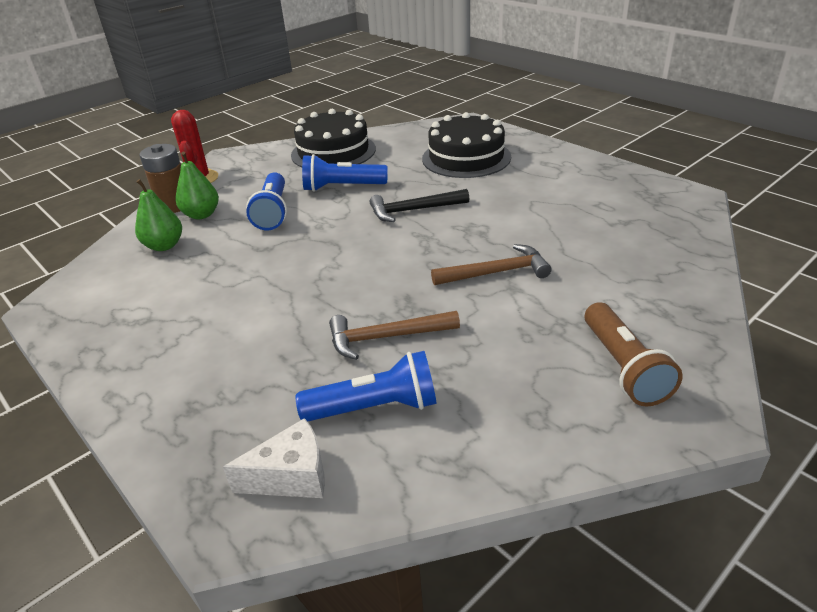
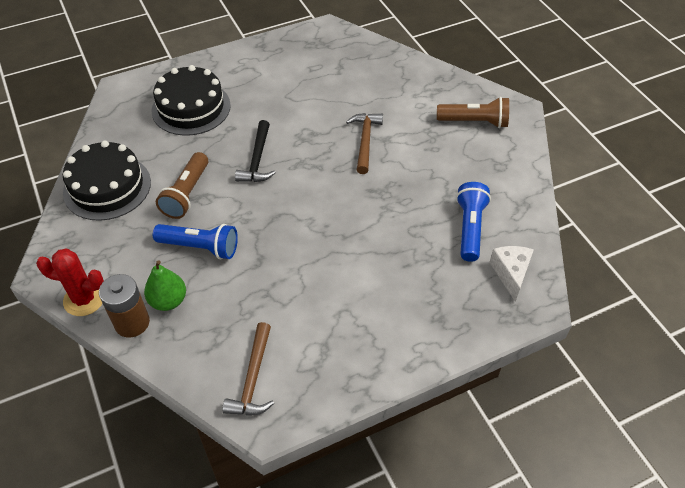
camera: 75 degrees left, 15 degrees up
(164, 246) = (211, 332): green pear -> none
(342, 187) = (186, 194): blue flashlight -> brown flashlight
(386, 337) = (408, 210): brown hammer -> brown hammer (253, 378)

